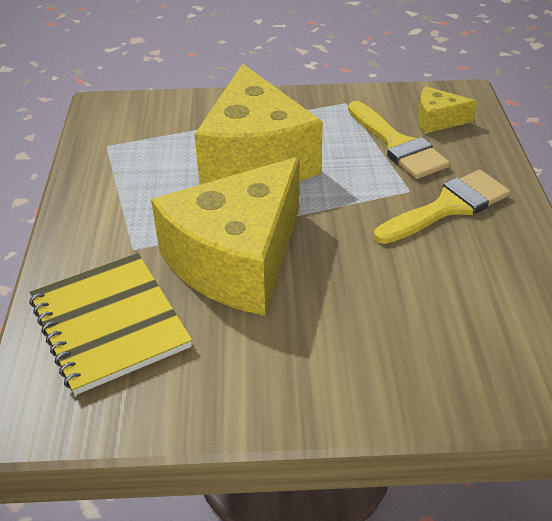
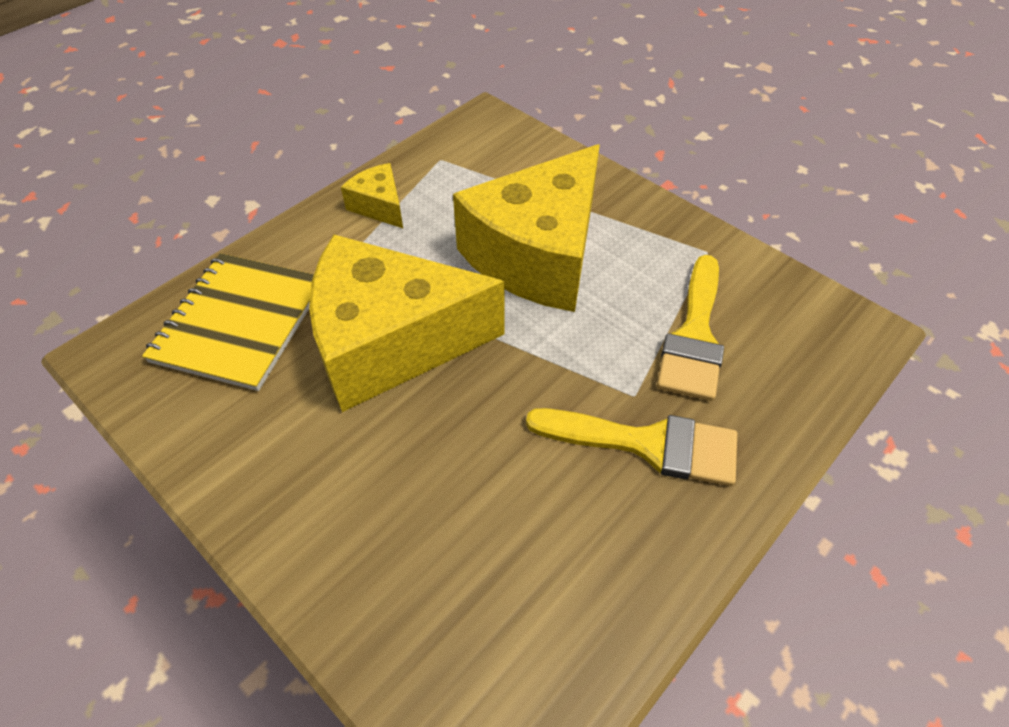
camera: 45 degrees right, 10 degrees up
(437, 120) = (780, 339): yellow cheese -> yellow cheese (379, 206)

